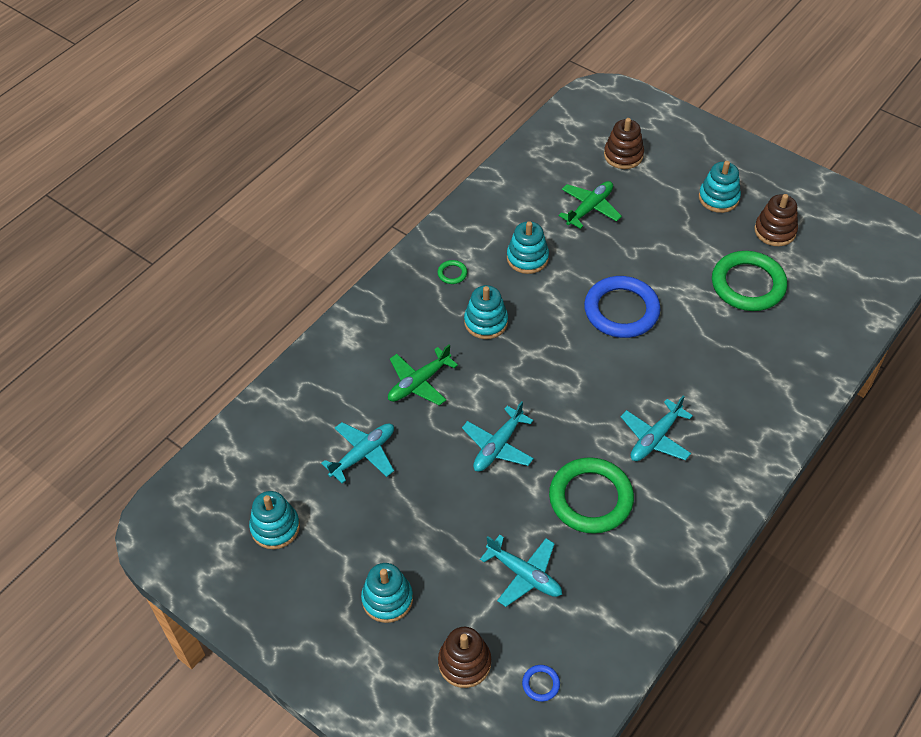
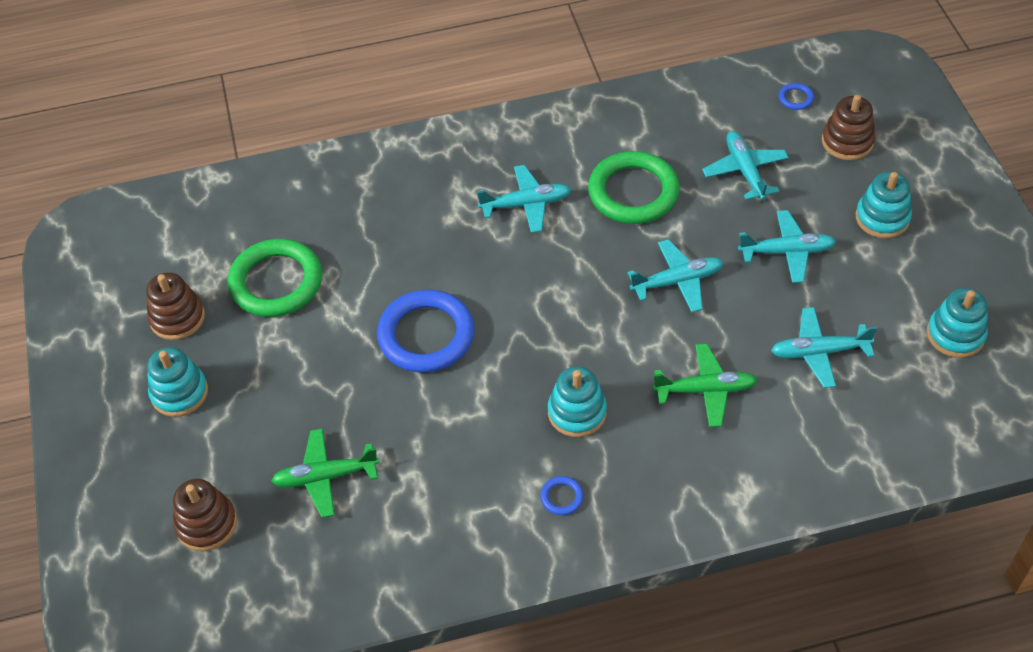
camera: 140 degrees left, 0 degrees up
(439, 520) = (787, 252): none -> turquoise plane
(452, 273) = (561, 497): green ring -> blue ring
(527, 258) = (459, 460): turquoise stacking toy -> none

